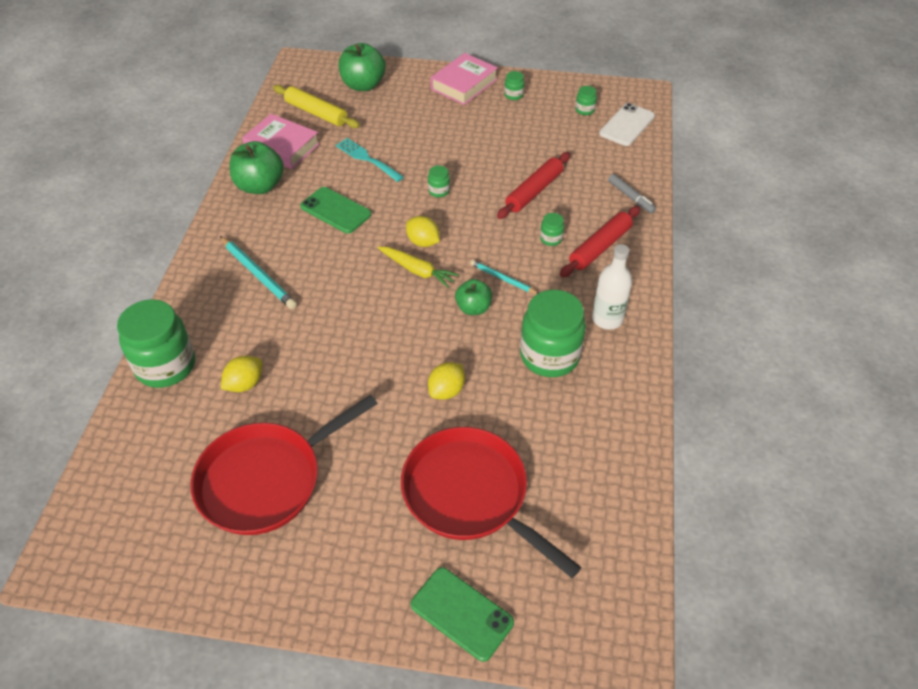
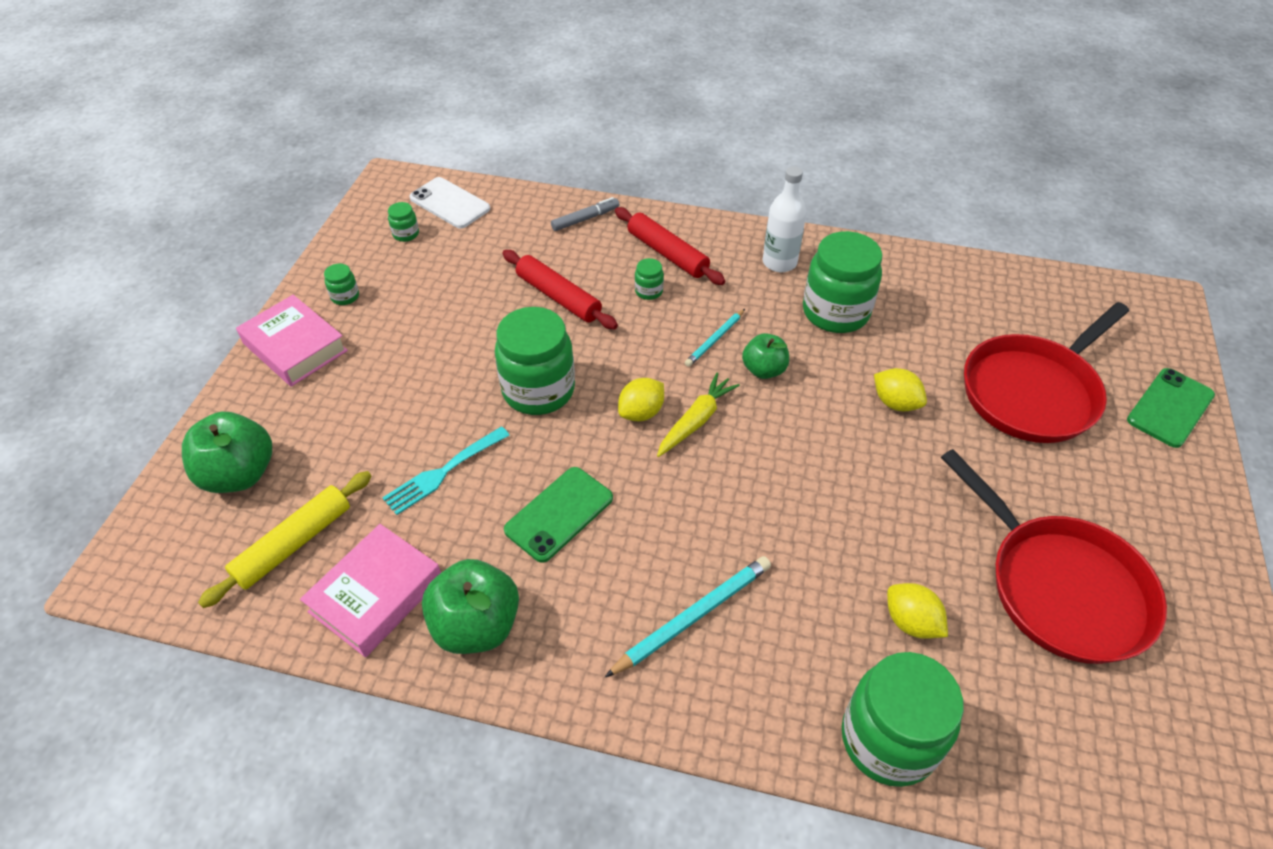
camera: 85 degrees left, 0 degrees up
(439, 191) = (538, 390): green jar -> green jar, size x2.35

